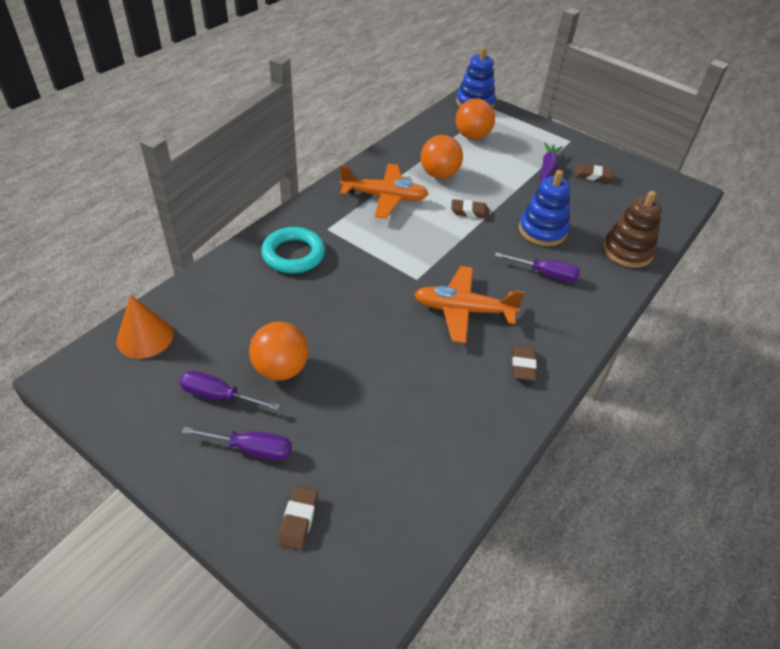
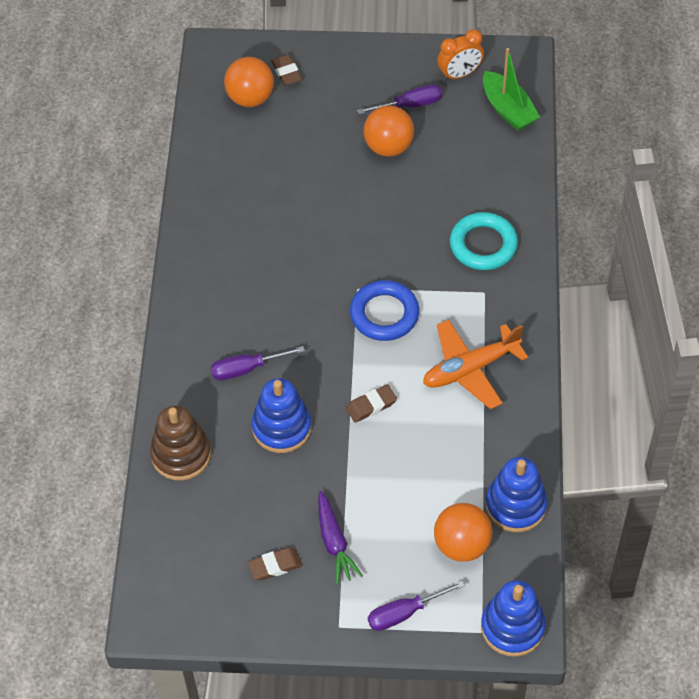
camera: 150 degrees right, 10 degrees up
(139, 397) = (459, 74): none -> orange clock
(145, 337) = (508, 109): orange cone -> green boat
(251, 449) = (353, 89): purple screwdriver -> purple screwdriver (404, 613)
(412, 253) = (384, 314): none -> blue ring
(425, 135) = (515, 505): none -> blue stacking toy
(439, 174) = (445, 444): orange ball -> orange ball (250, 98)
(463, 310) = (293, 281): orange plane -> none
(523, 365) = (212, 259): brown eraser -> none

